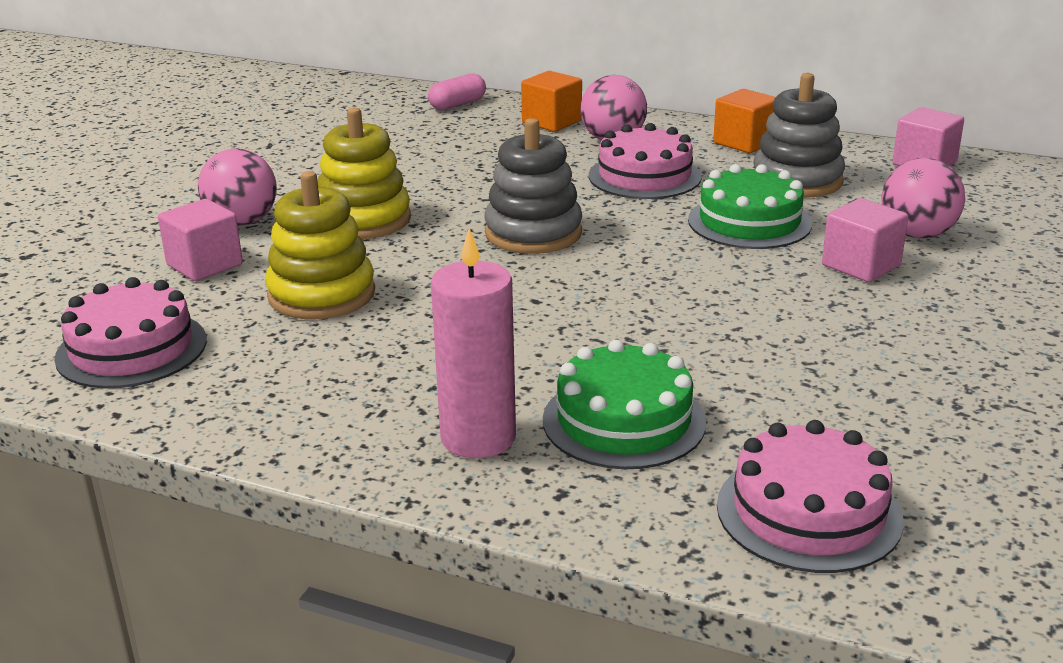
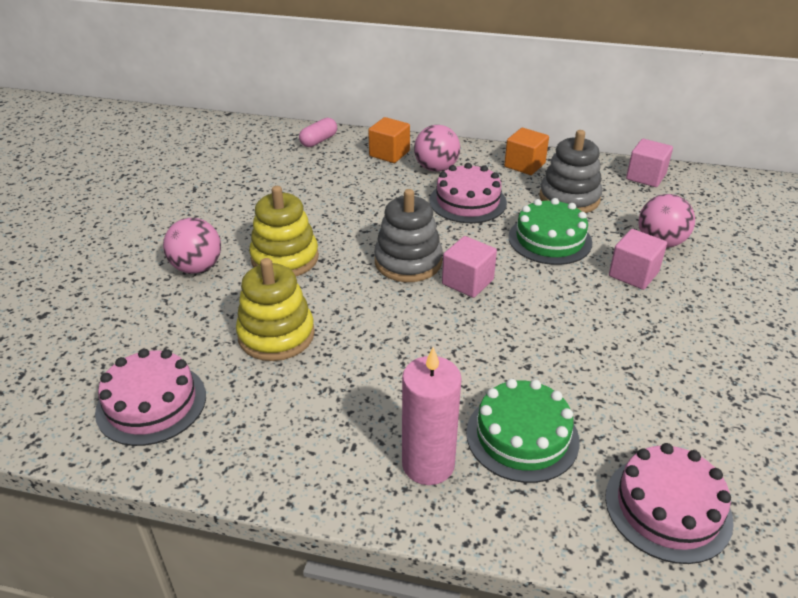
camera: 10 degrees left, 10 degrees up
(204, 265) = (181, 313): pink cube -> pink cube (467, 282)

